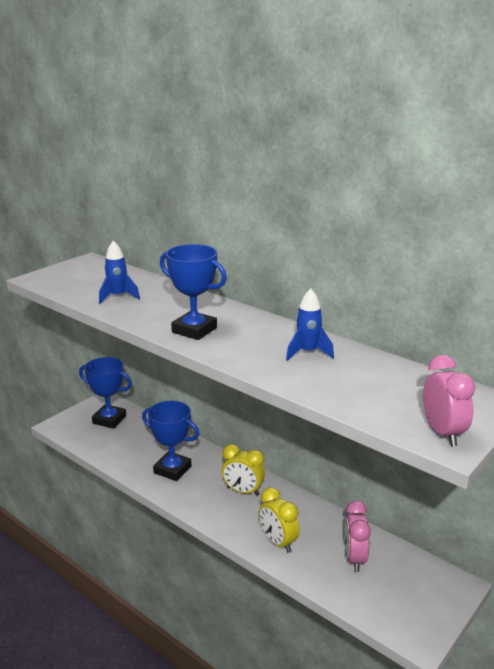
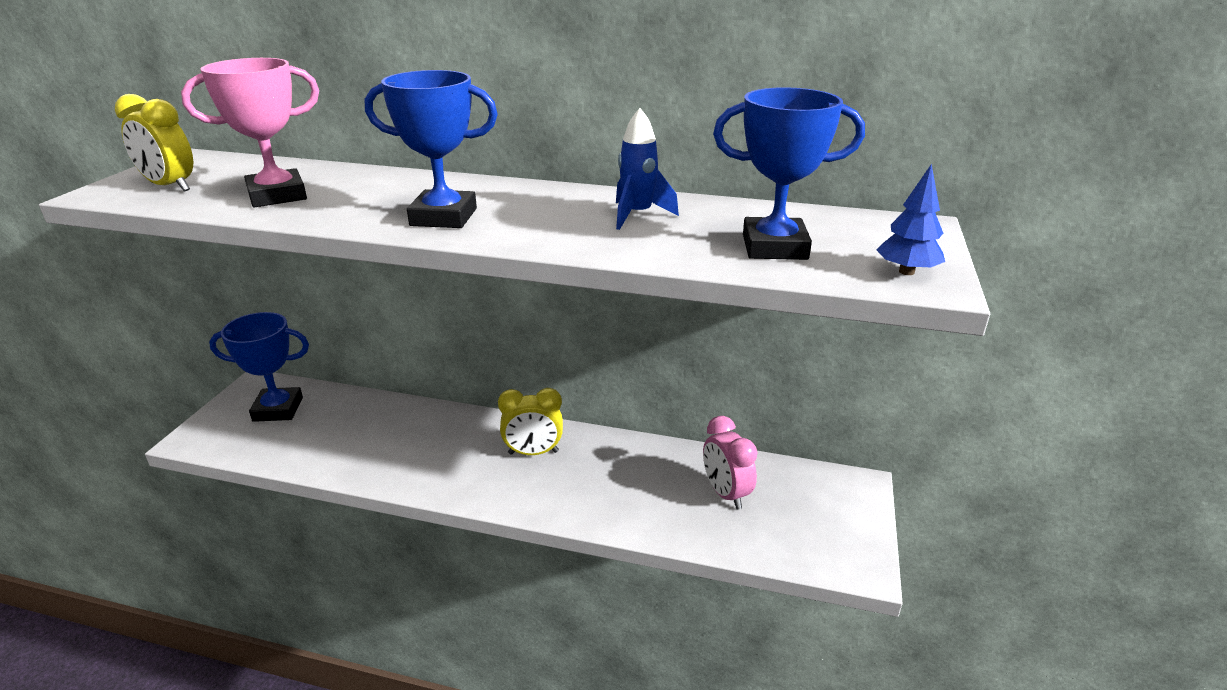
camera: 25 degrees left, 5 degrees up
(118, 297) = (277, 195): blue rocket -> pink trophy
(172, 469) = (415, 452): blue trophy -> blue trophy (774, 247)
(278, 542) = (619, 504): yellow clock -> yellow clock (170, 187)
(442, 433) = (906, 272): pink clock -> blue tree

